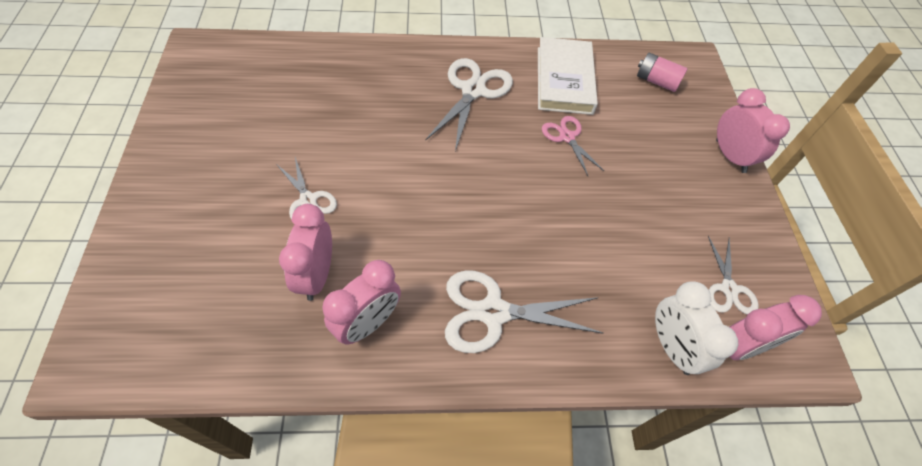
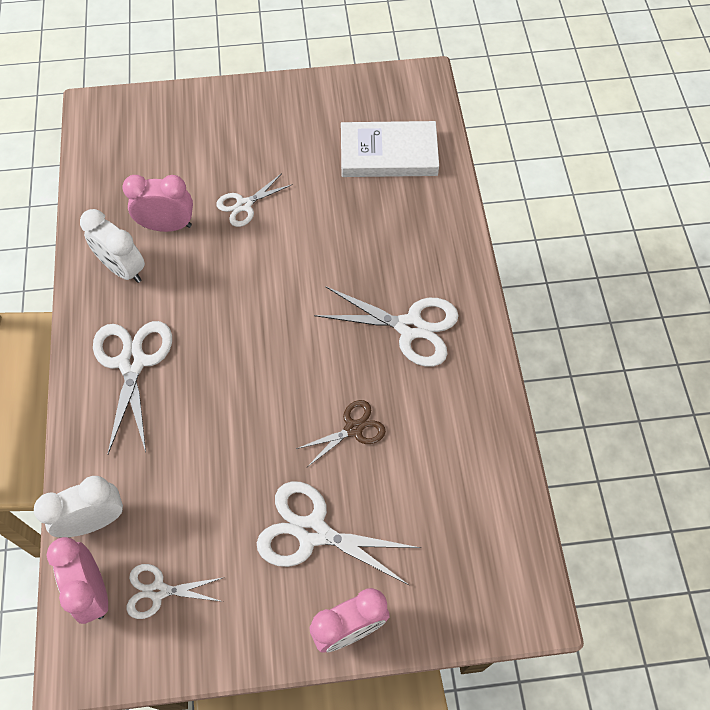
camera: 90 degrees right, 5 degrees up
(368, 323) = (123, 269): pink clock -> white clock
(564, 80) = (449, 427): white book -> white book (388, 154)
(567, 137) = (353, 429): pink scissors -> brown scissors
(656, 81) = (472, 546): pink battery -> none
(658, 172) = (312, 531): none -> white scissors

